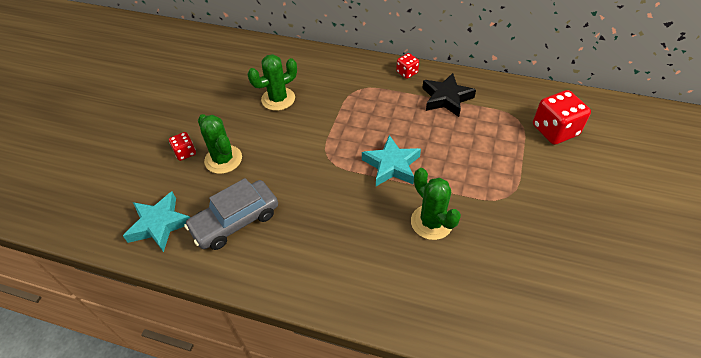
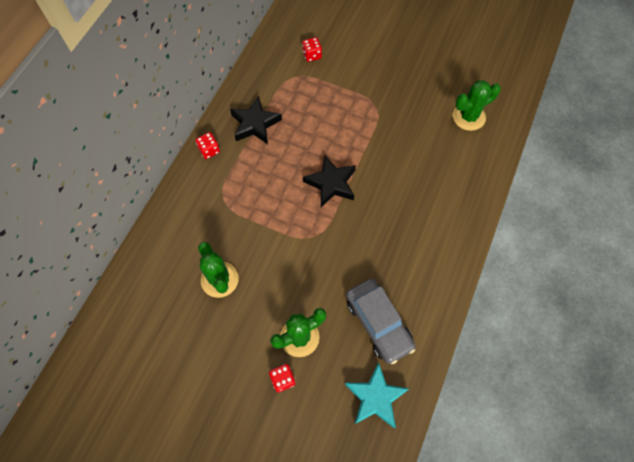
camera: 85 degrees left, 15 degrees up
(392, 165) = (331, 183): turquoise star -> black star
(431, 222) = (395, 164): green cactus -> green cactus (468, 117)
(555, 130) = (312, 55): red dice -> red dice, size x0.52

